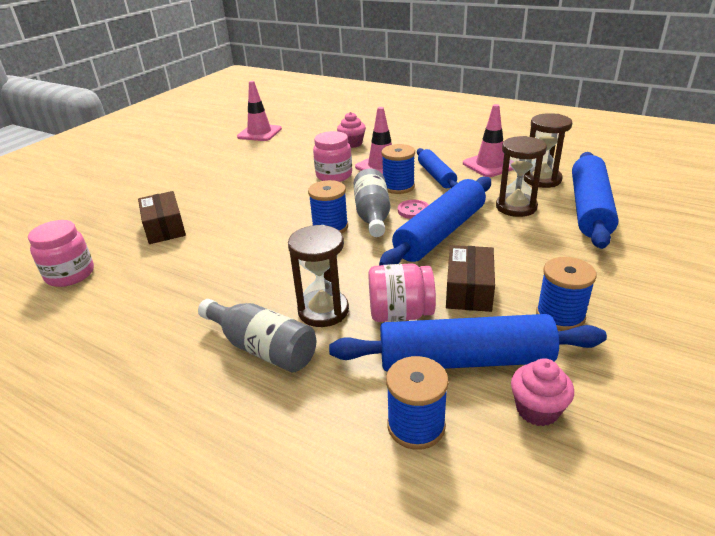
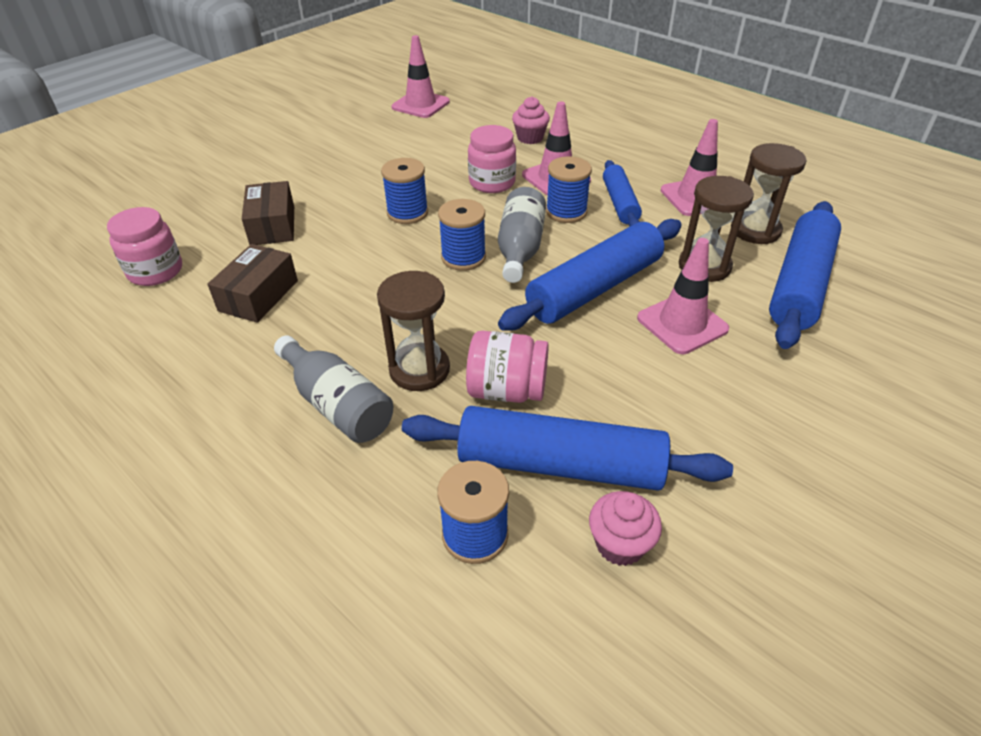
camera: 10 degrees right, 10 degrees up
(413, 210) = (572, 250): pink button -> none
(469, 290) = (600, 373): brown box -> brown box (258, 296)
(516, 246) = (682, 324): none -> pink traffic cone
(560, 316) = (697, 429): blue spool -> blue spool (407, 213)

